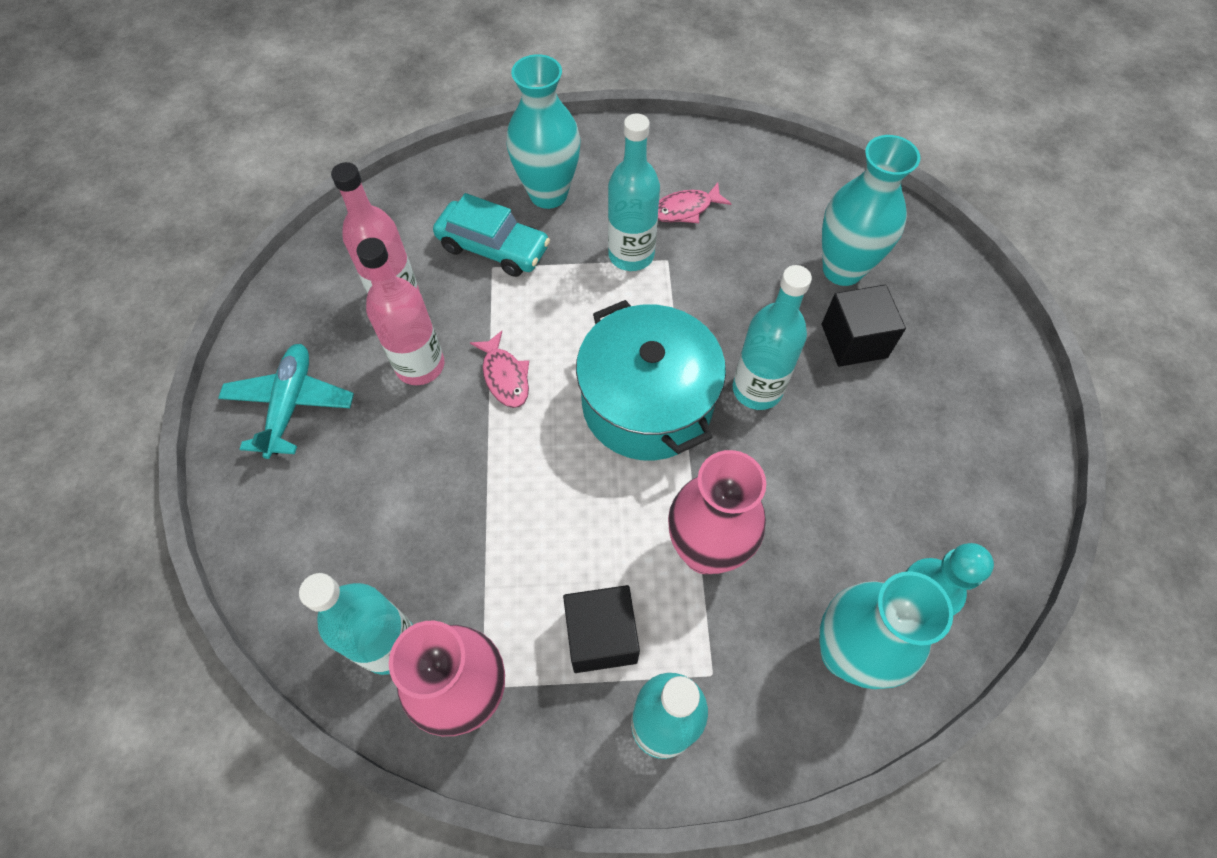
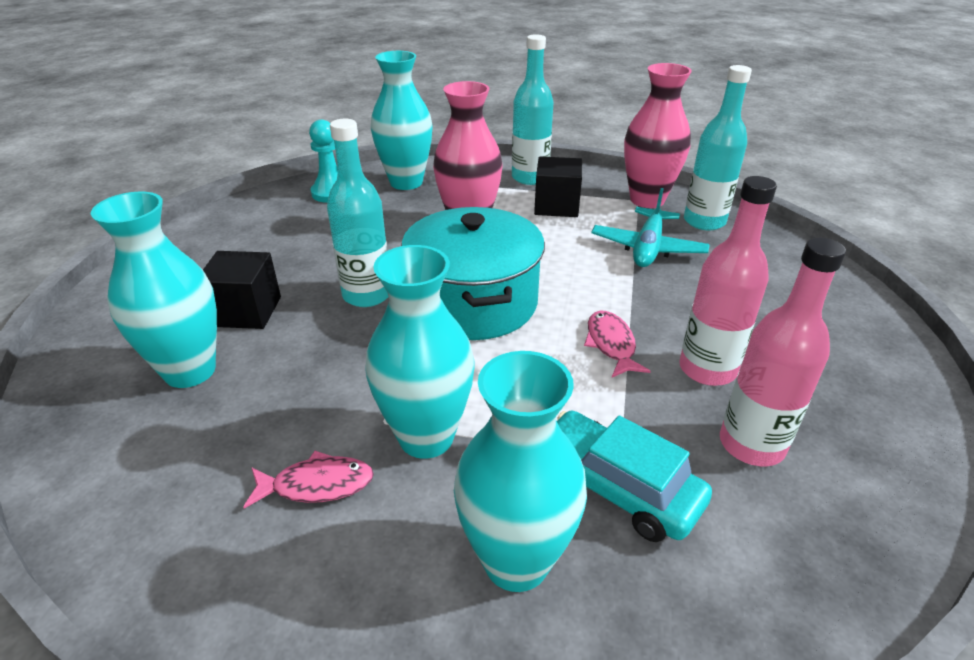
camera: 165 degrees left, 25 degrees down
(290, 405) = (847, 360): turquoise plane -> turquoise plane (648, 248)
(631, 255) = (426, 437): turquoise bottle -> turquoise vase

